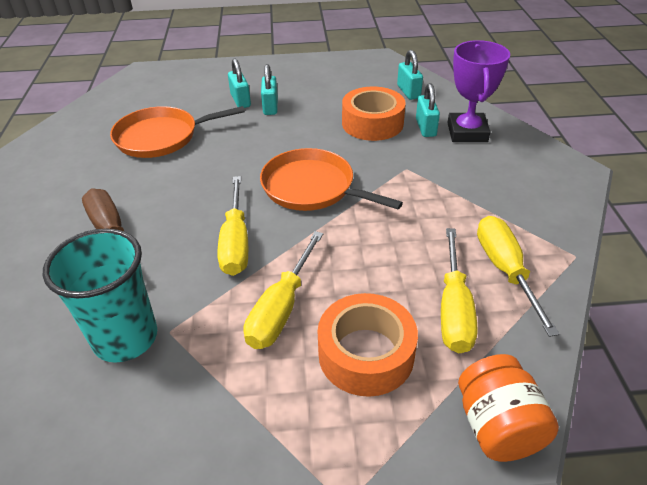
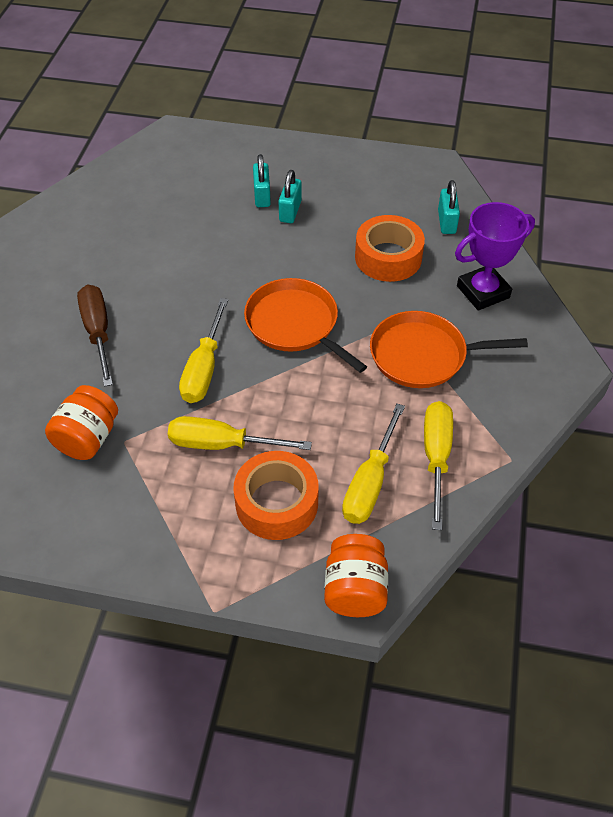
camera: 15 degrees right, 10 degrees up
(125, 338) = (88, 438): turquoise cup -> orange jar
(161, 137) = (169, 228): orange pan -> orange pan (423, 355)
(281, 309) = (222, 444): yellow screwdriver -> yellow screwdriver turned 60 degrees clockwise
(425, 128) = (441, 276): turquoise padlock -> none
(467, 132) = (483, 292): purple trophy -> purple trophy turned 45 degrees clockwise

